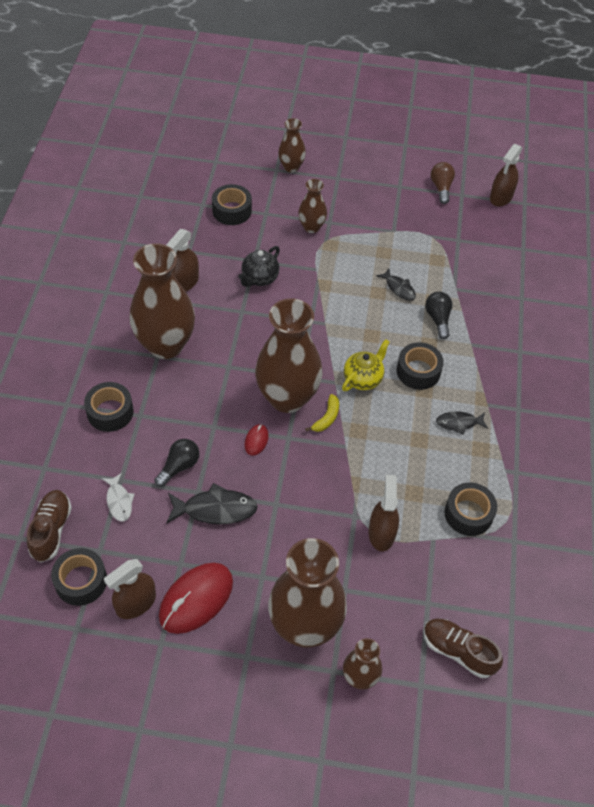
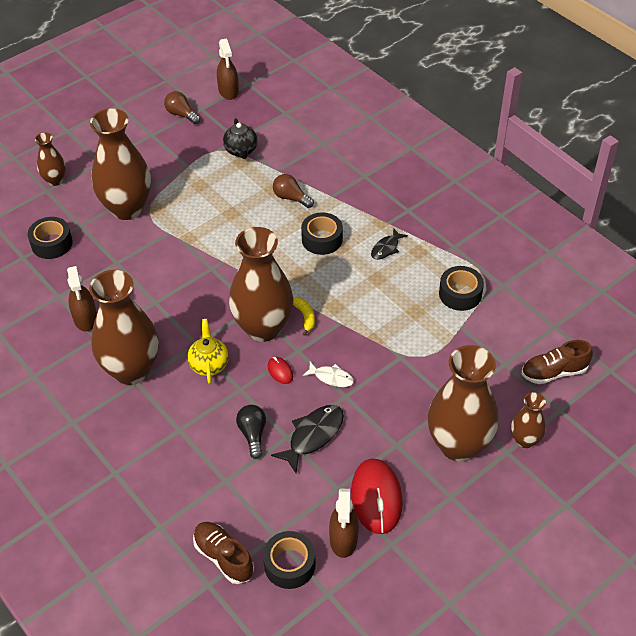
camera: 45 degrees left, 5 degrees down
(110, 412) = (155, 447): black tape -> none
(119, 501) = (244, 494): white fish -> white fish (331, 377)
(259, 278) = (137, 271): black teapot -> black teapot (241, 151)
(311, 227) = (127, 208): brown vase -> brown vase, size x2.00
(363, 379) = (295, 273): yellow teapot -> yellow teapot (209, 365)
(381, 533) = (428, 351): brown spray bottle -> none
(399, 288) = (241, 199): black fish -> none
(438, 319) = (291, 198): black light bulb -> brown light bulb

